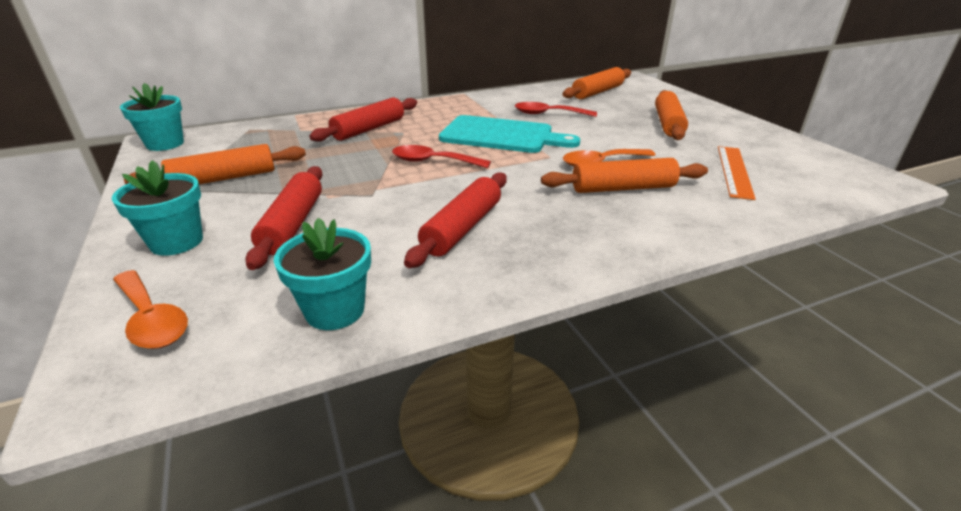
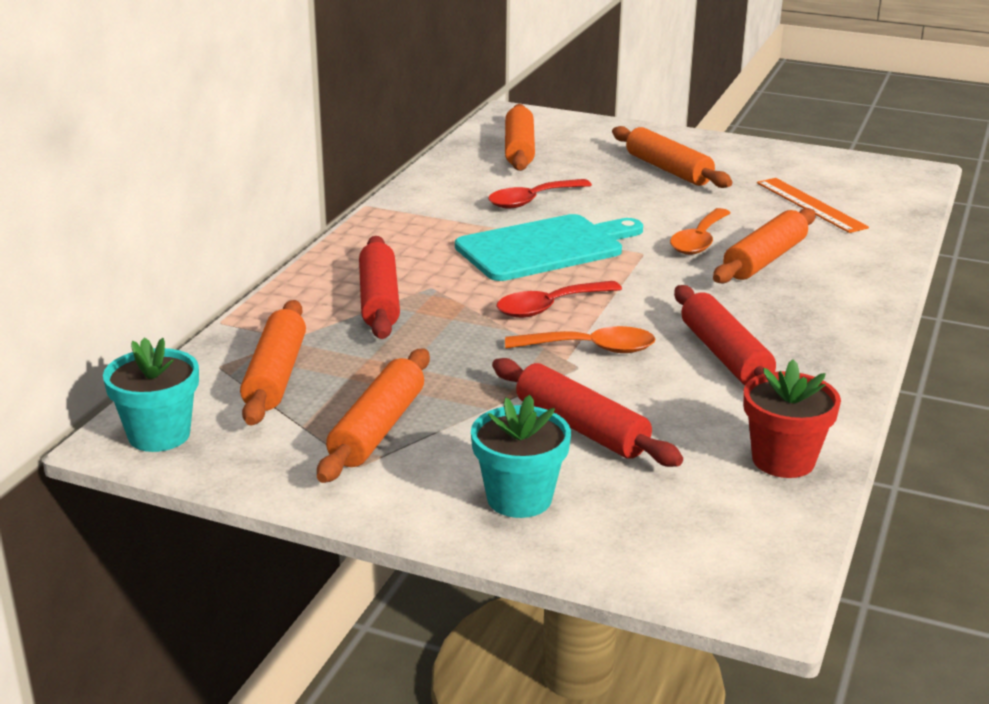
camera: 45 degrees left, 5 degrees down
(151, 319) = (674, 547): orange spoon -> orange spoon (591, 348)
(255, 141) = (275, 375): none -> orange rolling pin
(335, 310) = (783, 460): turquoise flower pot -> red flower pot

